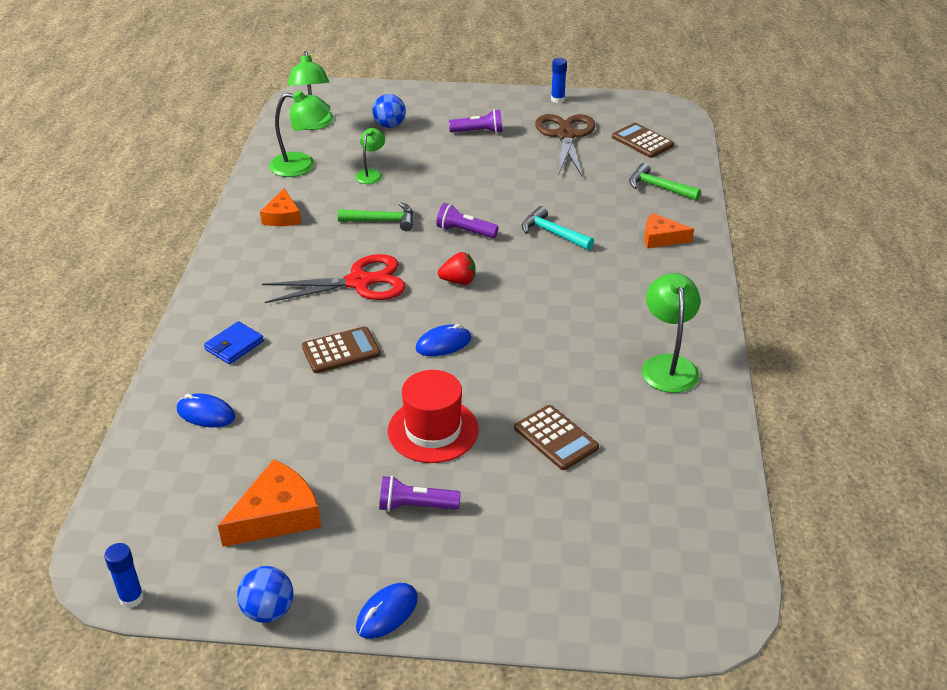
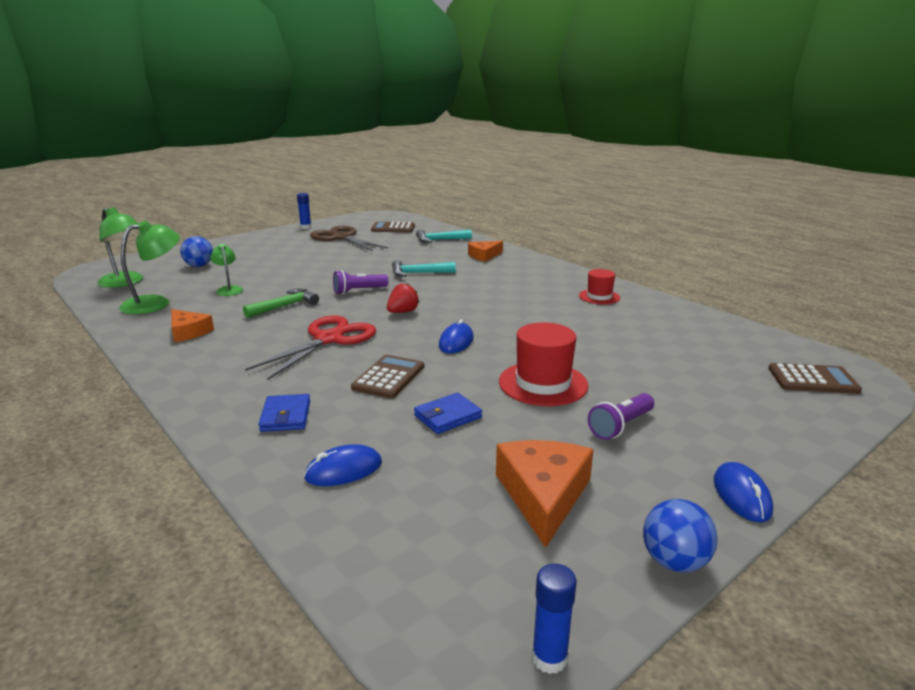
camera: 45 degrees left, 15 degrees down
(322, 414) = (448, 416): none -> blue wallet
(478, 132) = (277, 251): purple flashlight -> none
(556, 438) = (618, 350): brown calculator -> brown calculator (813, 380)
(658, 187) = (440, 240): green hammer -> turquoise hammer
(668, 365) = (599, 297): green lamp -> red hat

